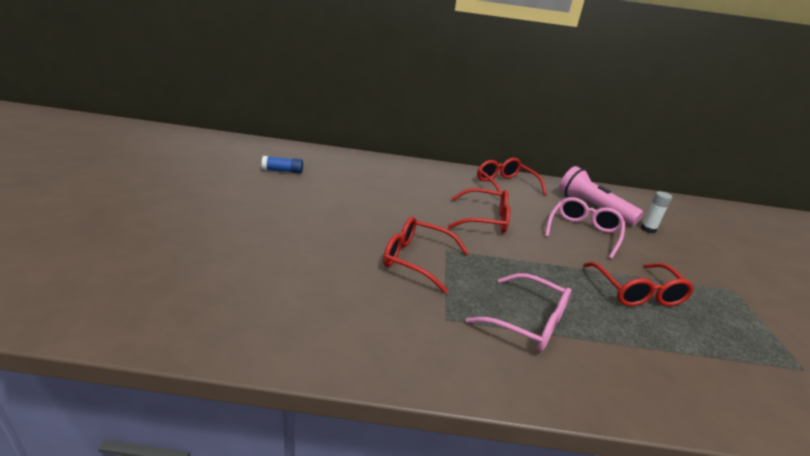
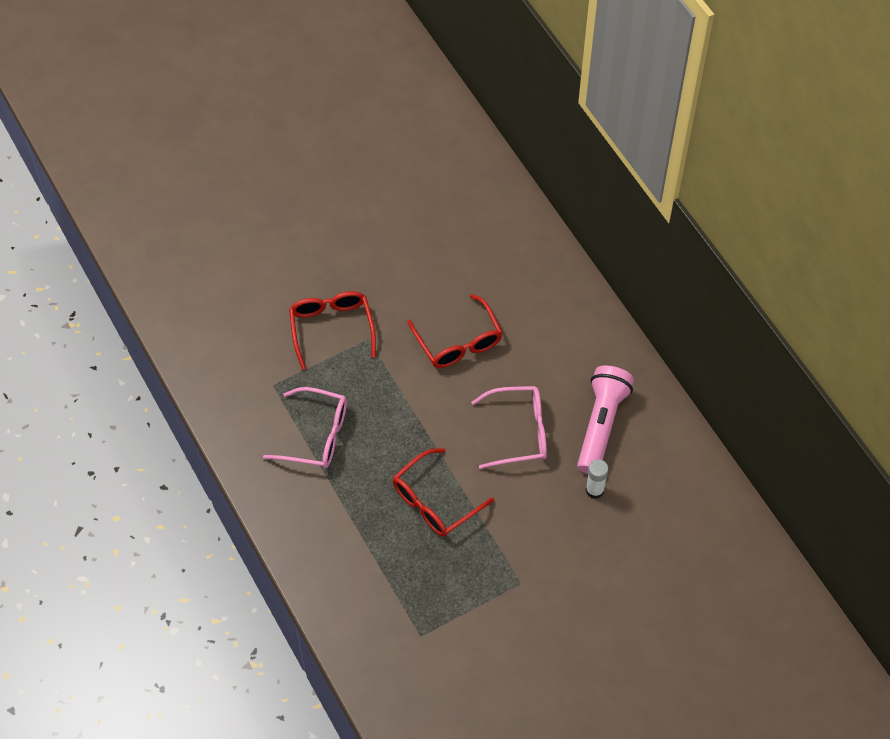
camera: 60 degrees right, 30 degrees up
(283, 171) = (384, 137): blue glue stick -> none
(505, 185) = (568, 324): red glasses -> none
(527, 321) = (315, 435): pink glasses -> pink glasses turned 75 degrees counterclockwise

